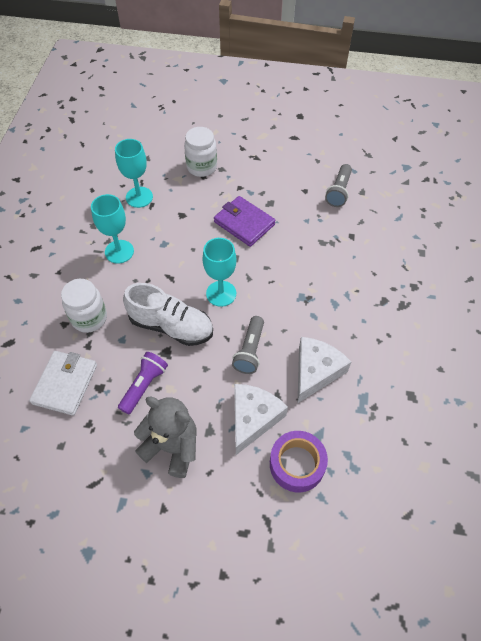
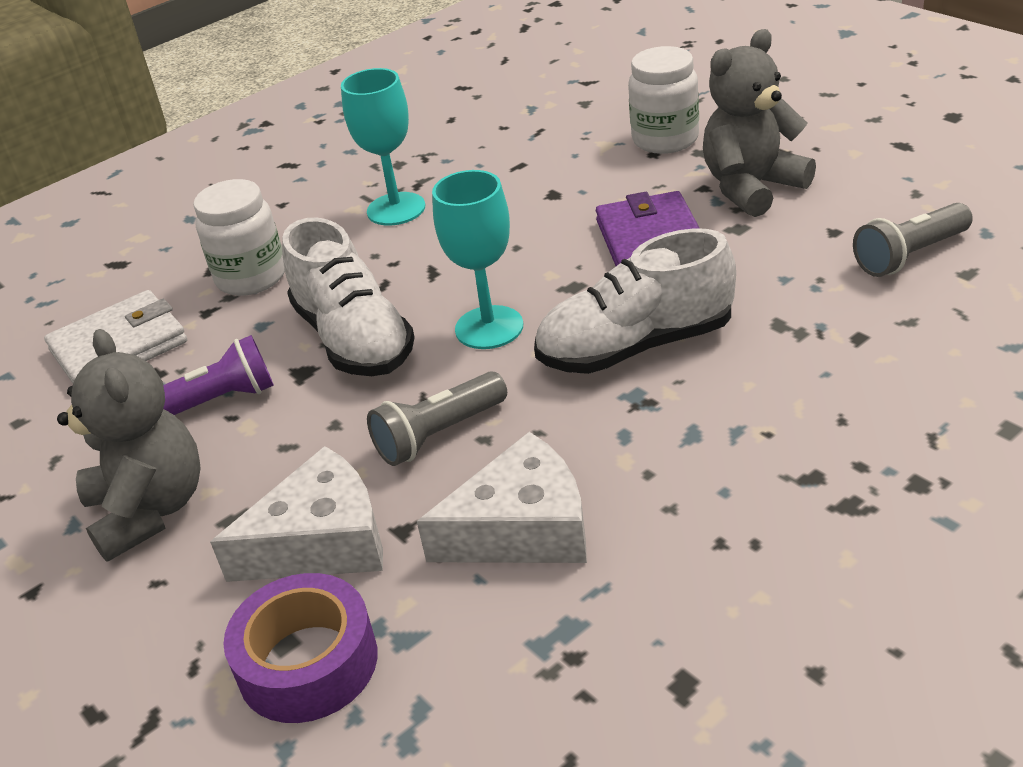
camera: 45 degrees right, 20 degrees down
(139, 197) = (511, 149): turquoise goblet -> none
(258, 180) = (752, 188): none -> grey teddy bear
(283, 275) = (636, 346): none -> white shoe

